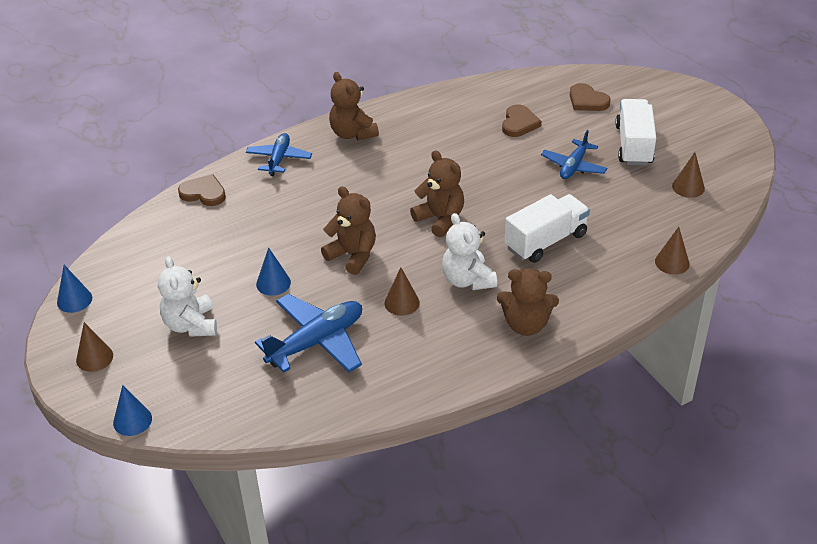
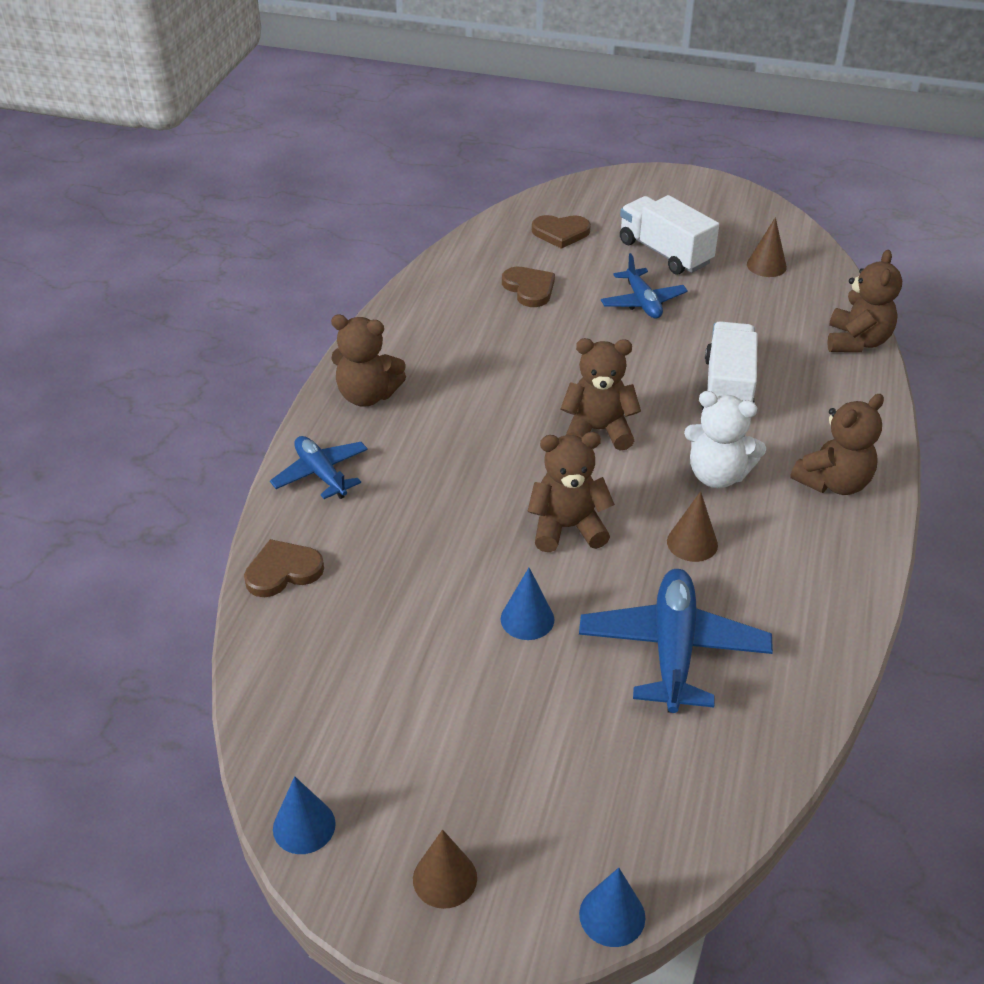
camera: 45 degrees left, 0 degrees up
(191, 325) = (505, 740): white teddy bear -> none
(672, 262) = (857, 341): brown cone -> brown teddy bear

